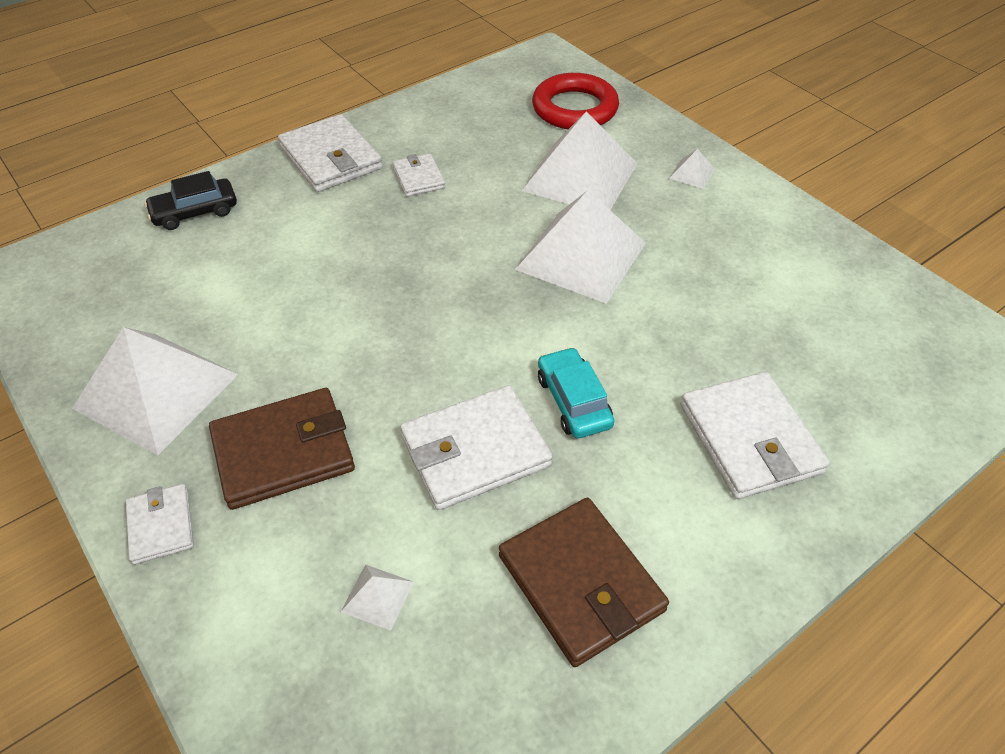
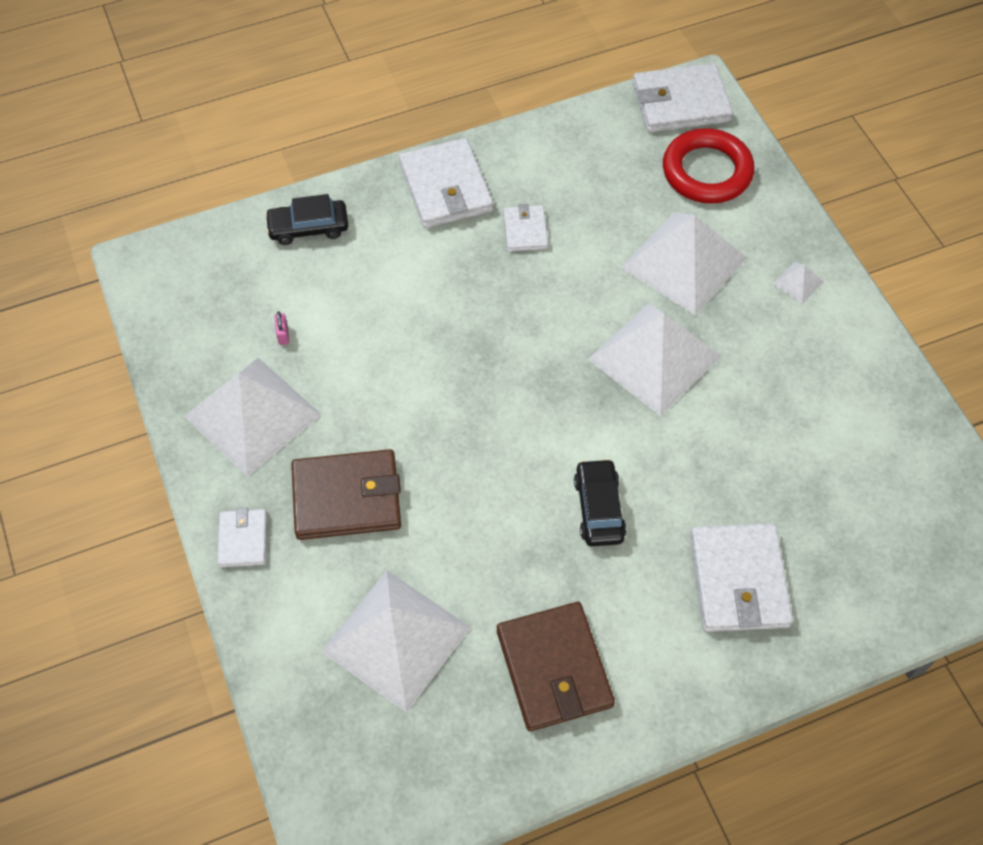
camera: 15 degrees right, 10 degrees up
(181, 308) = (283, 334): none -> pink padlock
(377, 596) = (396, 639): white pyramid -> white pyramid, size x2.50
(475, 451) = (502, 535): white wallet -> white wallet (681, 102)
(574, 401) = (599, 508): turquoise car -> black car

